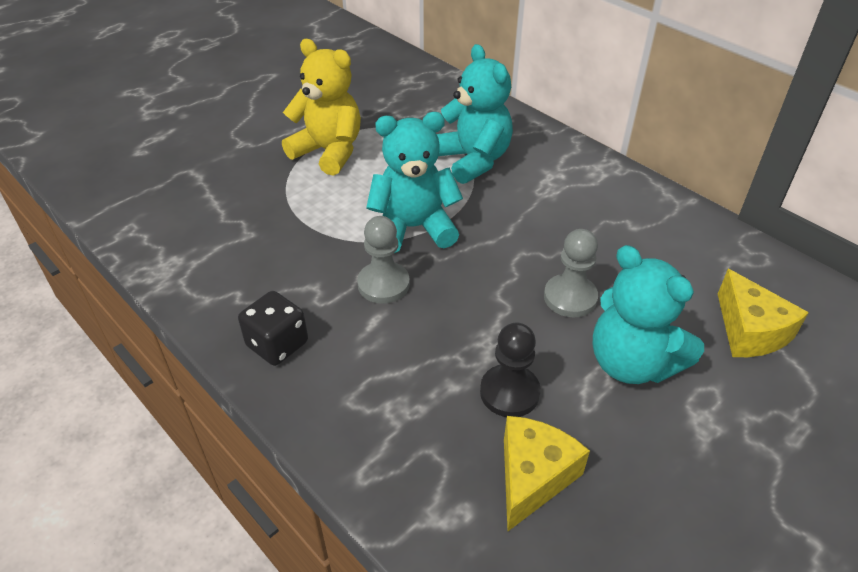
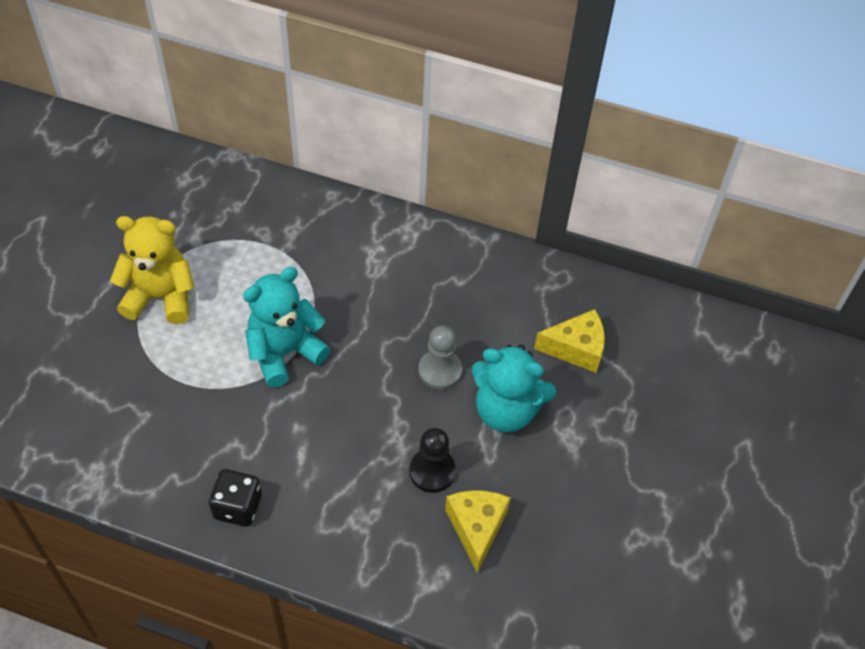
camera: 30 degrees left, 10 degrees up
(383, 284) = (290, 418): grey pawn -> none
(473, 160) = (298, 259): turquoise teddy bear -> none
(749, 331) = (576, 349): yellow cheese -> yellow cheese turned 45 degrees counterclockwise

